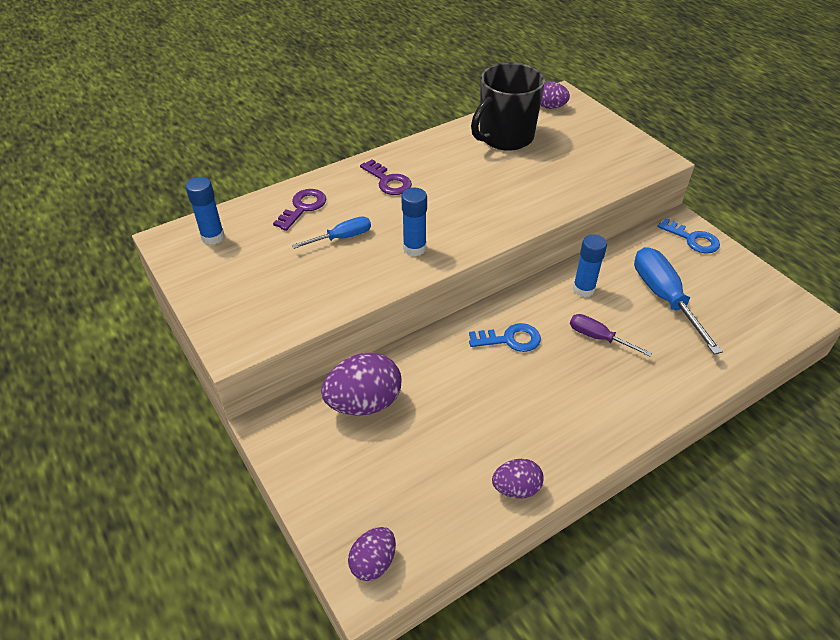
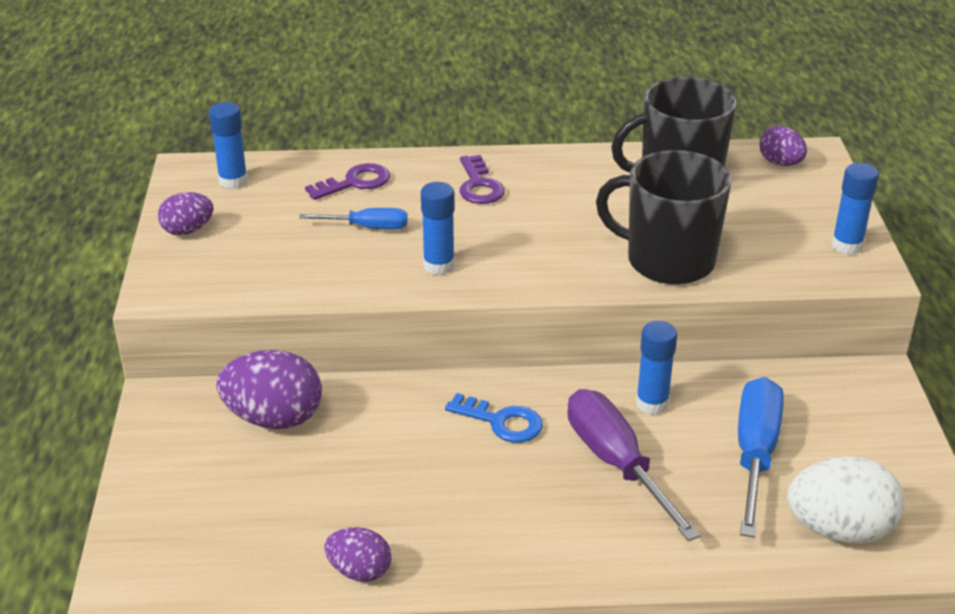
camera: 30 degrees right, 10 degrees down
(373, 562) = (147, 568): purple egg -> purple egg (188, 230)
(548, 192) = (668, 261): none -> black mug
(598, 337) = (616, 463): purple screwdriver -> purple screwdriver, size x1.76
(632, 147) = (847, 245): none -> blue glue stick
(693, 239) = (873, 402): blue key -> none
(744, 326) = (839, 530): none -> white egg

